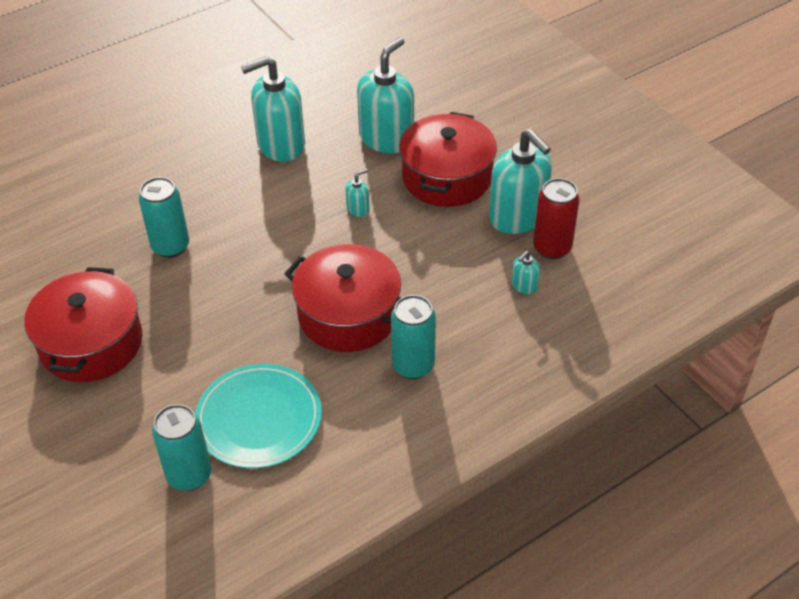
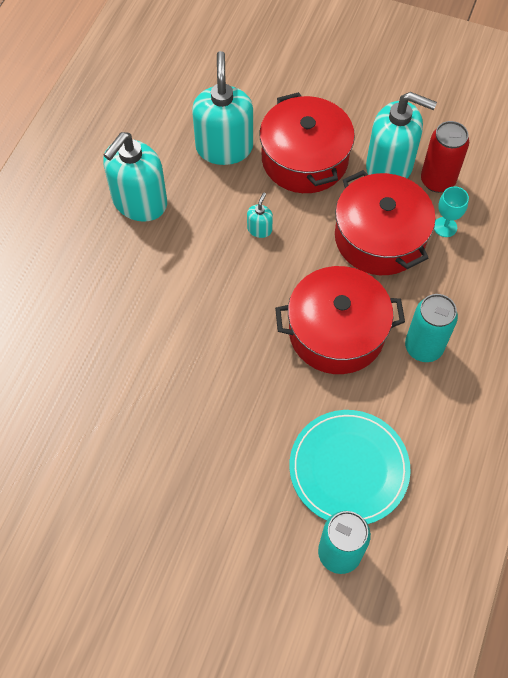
camera: 35 degrees left, 15 degrees up
(91, 343) = (149, 490): red pot -> red pot (380, 237)
(170, 246) = (133, 356): turquoise can -> none
(524, 286) = (445, 227): turquoise soap dispenser -> turquoise goblet

